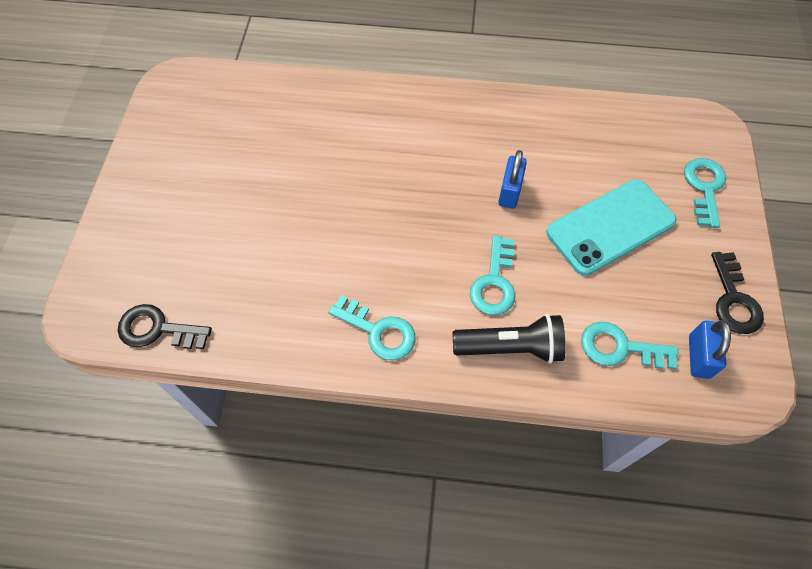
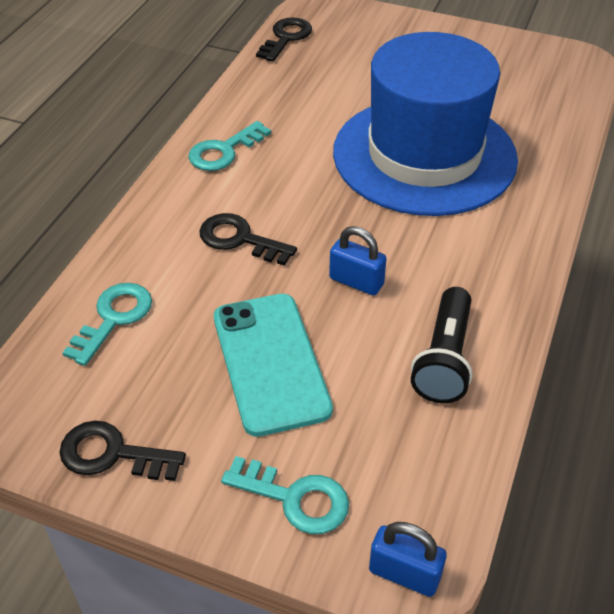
camera: 105 degrees right, 15 degrees down
(342, 172) = (424, 155): none -> blue hat
(494, 282) = (239, 239): turquoise key -> black key
(511, 347) = (161, 233): black flashlight -> black flashlight (444, 359)
(698, 356) = (64, 385): blue padlock -> blue padlock (404, 573)

